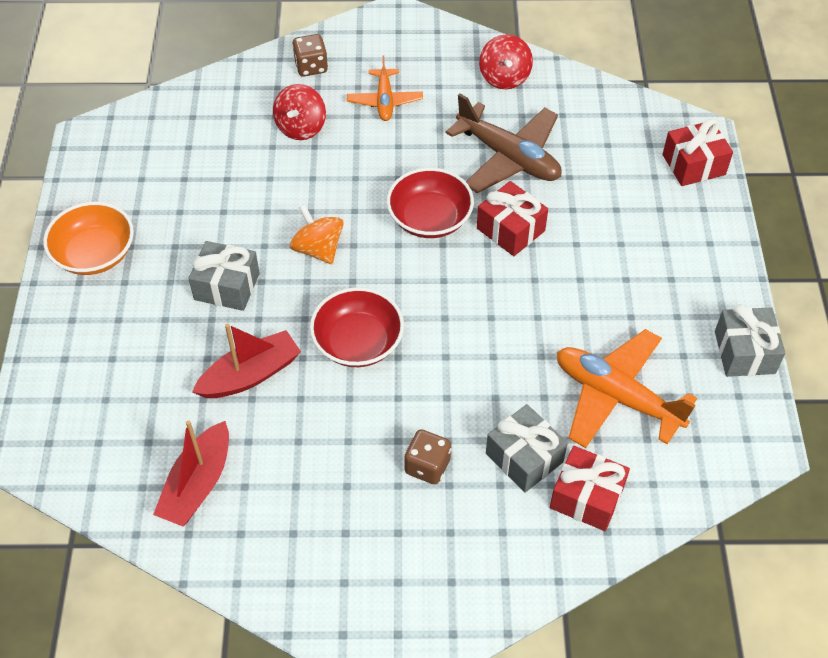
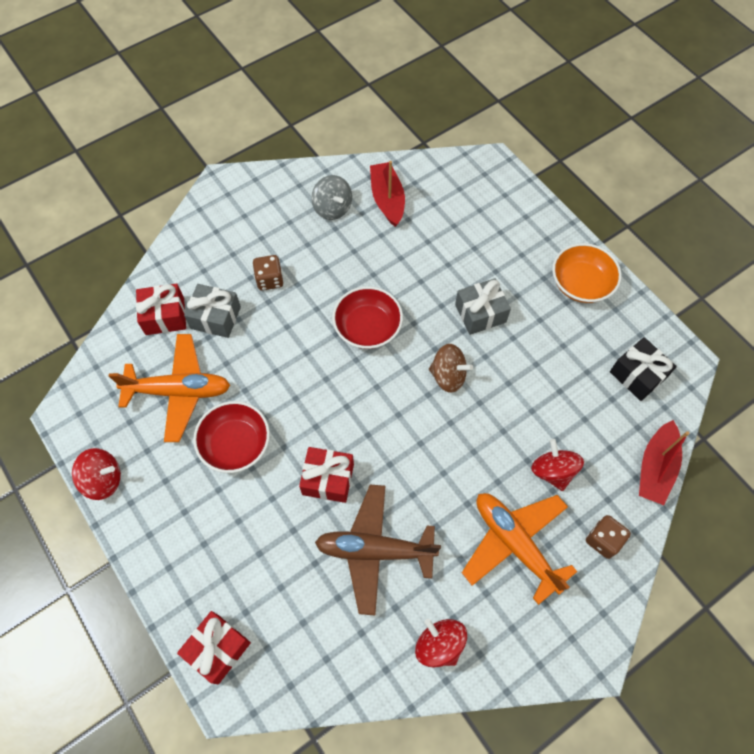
camera: 145 degrees right, 10 degrees up
(143, 151) = (637, 375): none -> black gift
(250, 375) = (414, 269): red boat -> red boat (655, 467)
(276, 516) = (332, 208): none -> grey spinning top
(318, 249) = (448, 376): orange spinning top -> brown spinning top
(384, 101) = (515, 544): orange plane -> orange plane, size x1.70
(430, 218) = (392, 450): red bowl -> red bowl (235, 444)
(744, 352) = (103, 480): grey gift -> red spinning top

